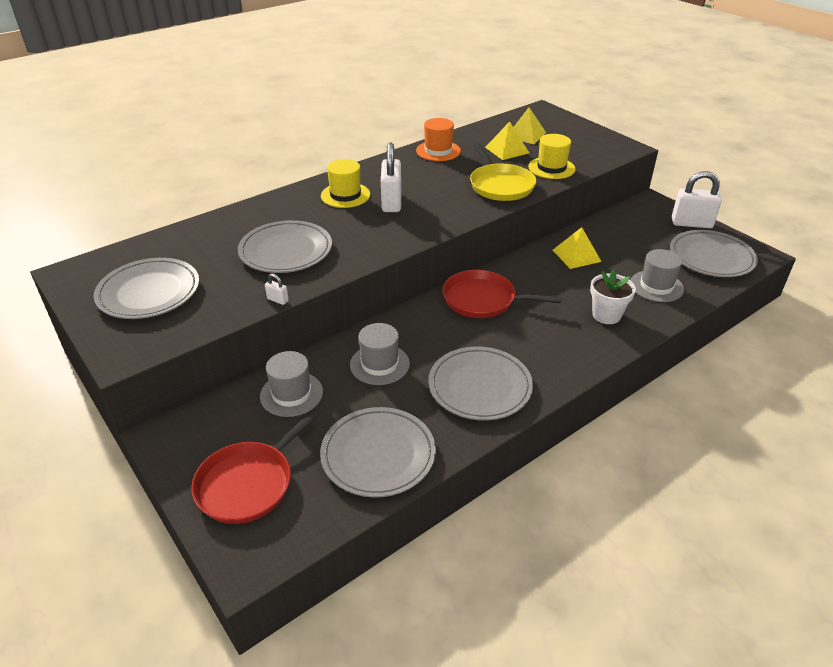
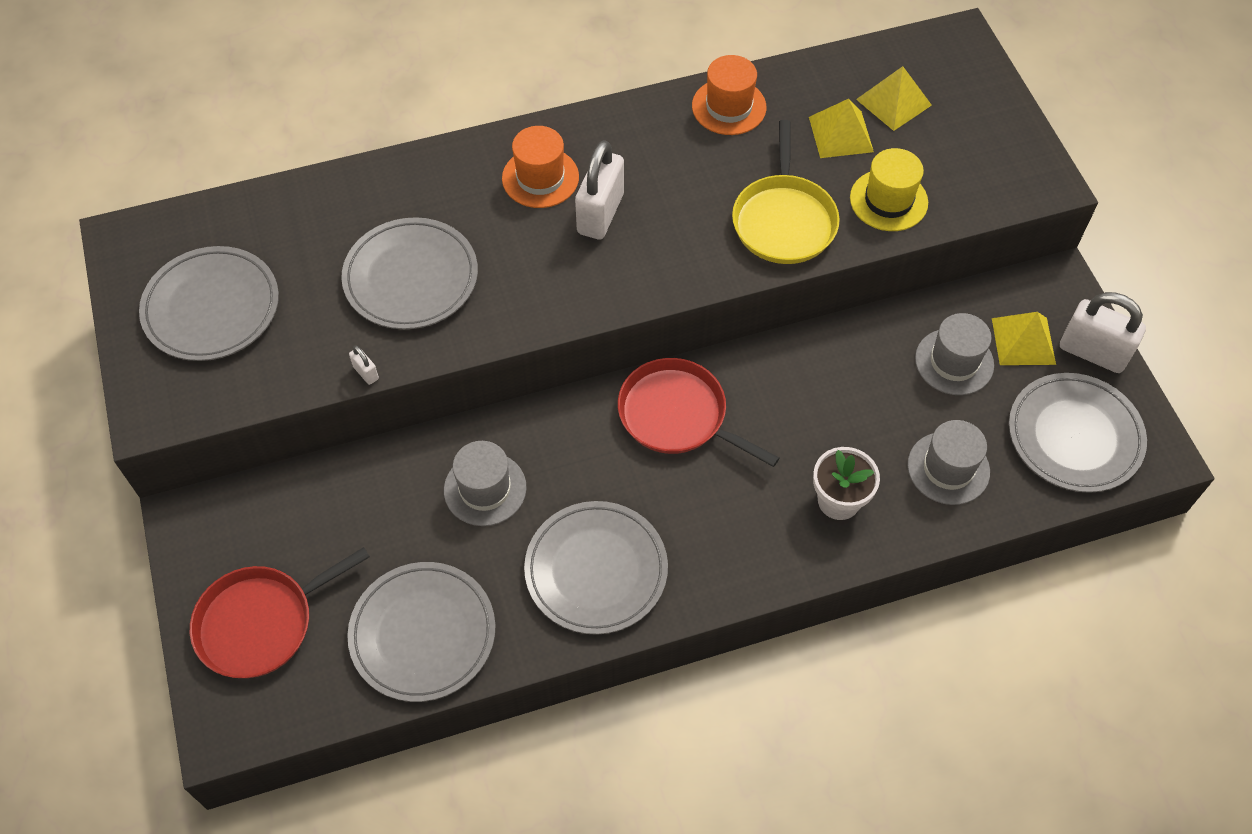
camera: 20 degrees right, 20 degrees up
(291, 394) = (356, 502): grey hat -> grey hat (954, 362)
(345, 195) = (540, 178): yellow hat -> orange hat
(576, 255) = (863, 368): yellow pyramid -> yellow pyramid (1023, 341)

